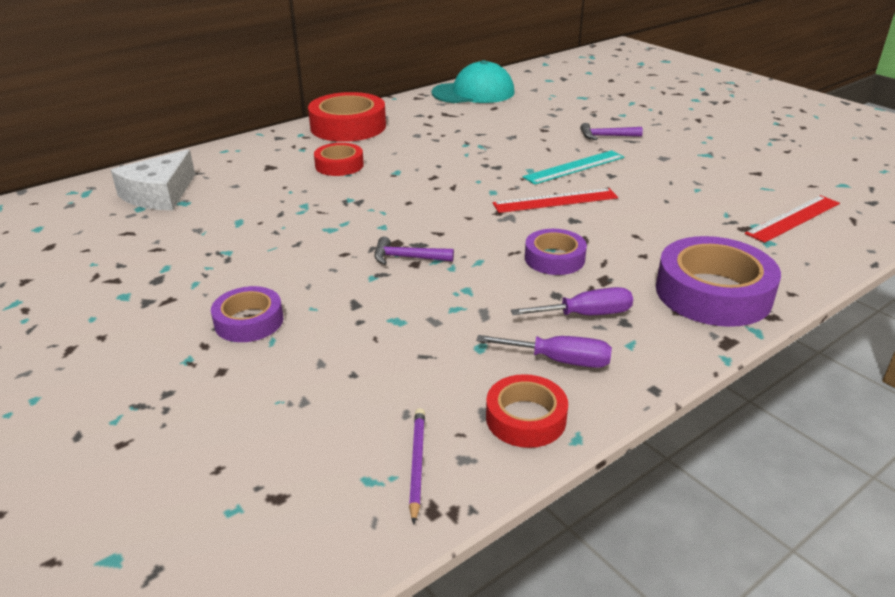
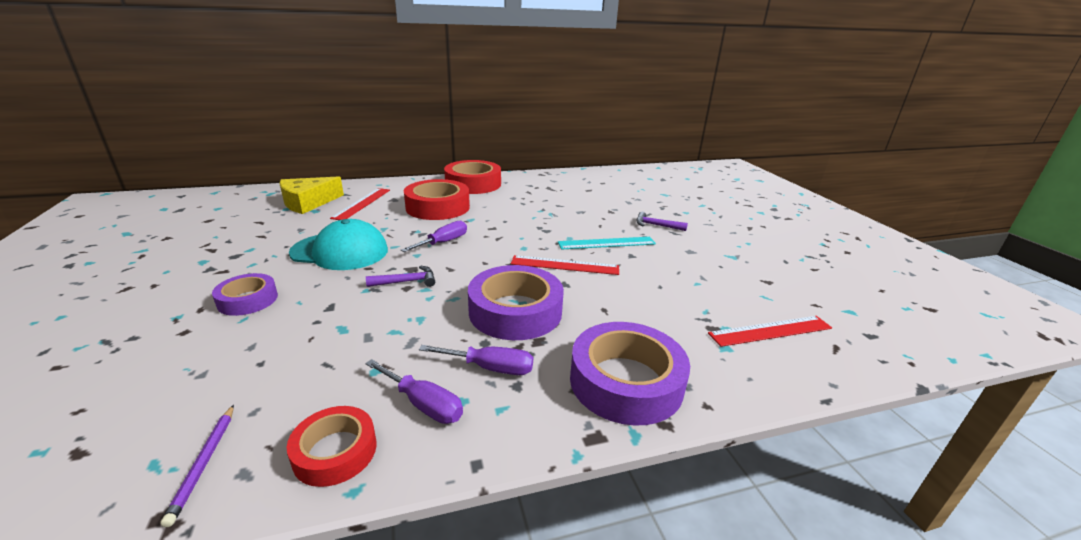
camera: 20 degrees right, 5 degrees down
(160, 194) = (308, 202): white cheese -> yellow cheese
(235, 180) = (362, 203): none -> red ruler
(339, 165) = (437, 207): red tape -> red tape, size x1.74
(397, 206) = (443, 242): none -> purple screwdriver
(407, 257) = (406, 282): purple hammer -> purple hammer turned 135 degrees clockwise
(417, 464) = (204, 463): purple pencil -> purple pencil turned 150 degrees clockwise
(473, 93) = (584, 177): turquoise cap -> turquoise cap (340, 251)
(554, 258) = (515, 311): purple tape -> purple tape, size x1.74

